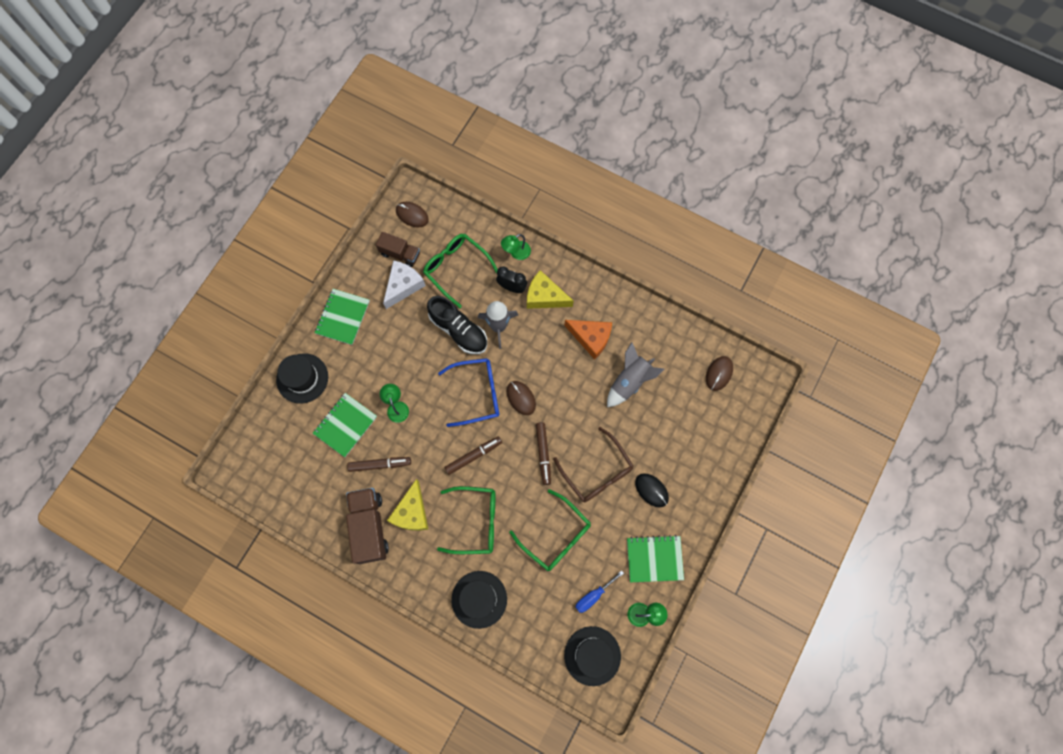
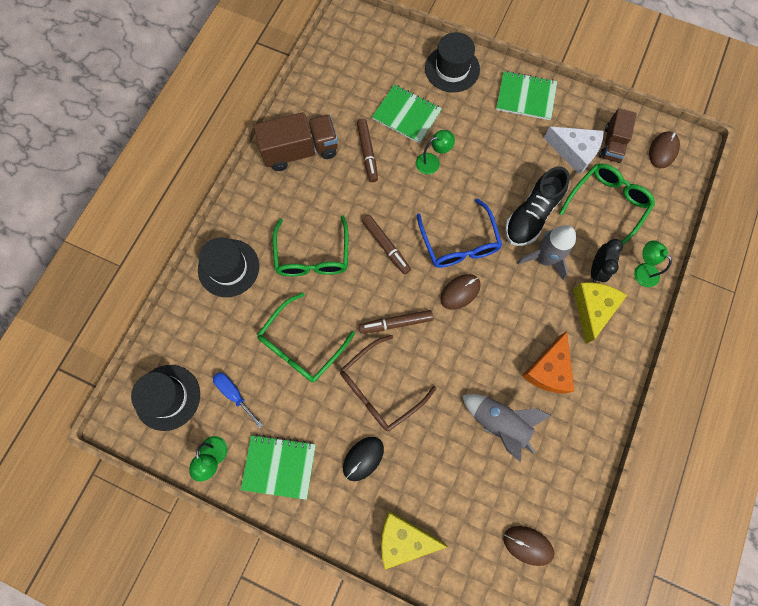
camera: 85 degrees right, 0 degrees up
(412, 512) = (318, 190): yellow cheese -> yellow cheese (403, 538)
(654, 559) = (279, 466): green notebook -> green notebook turned 75 degrees counterclockwise

